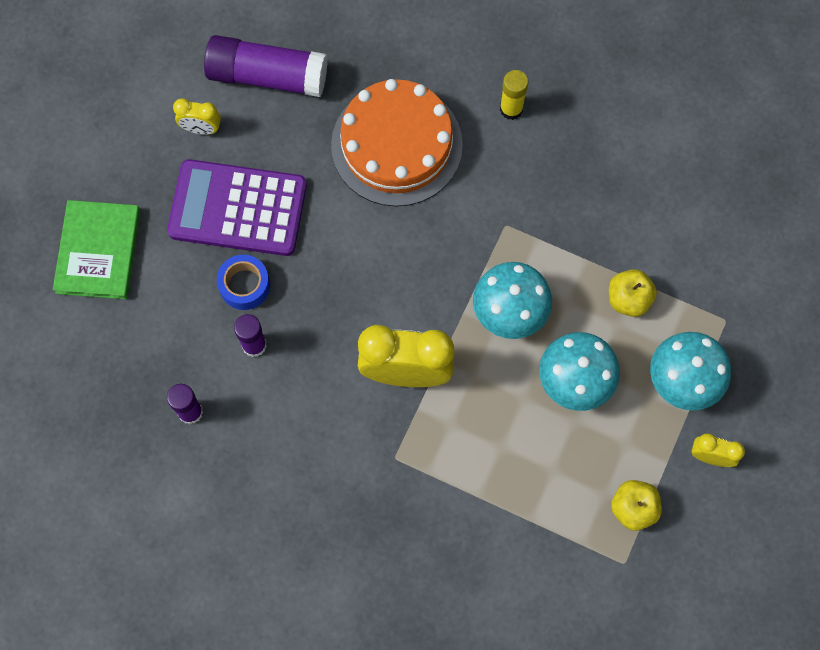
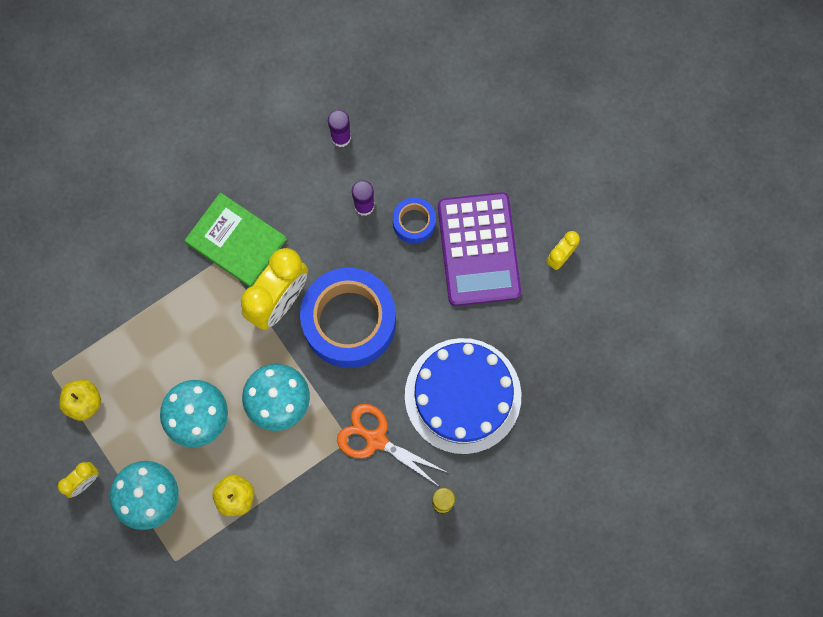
camera: 120 degrees right, 5 degrees up
(98, 251) = (501, 134): green book -> green book (236, 241)
(238, 208) = (478, 249): purple calculator -> purple calculator turned 135 degrees clockwise
(267, 76) = (578, 329): purple glue stick -> none
(386, 291) = (349, 322): none -> blue tape
(396, 145) = (463, 395): orange cake -> blue cake
(489, 201) = (375, 439): none -> orange scissors

